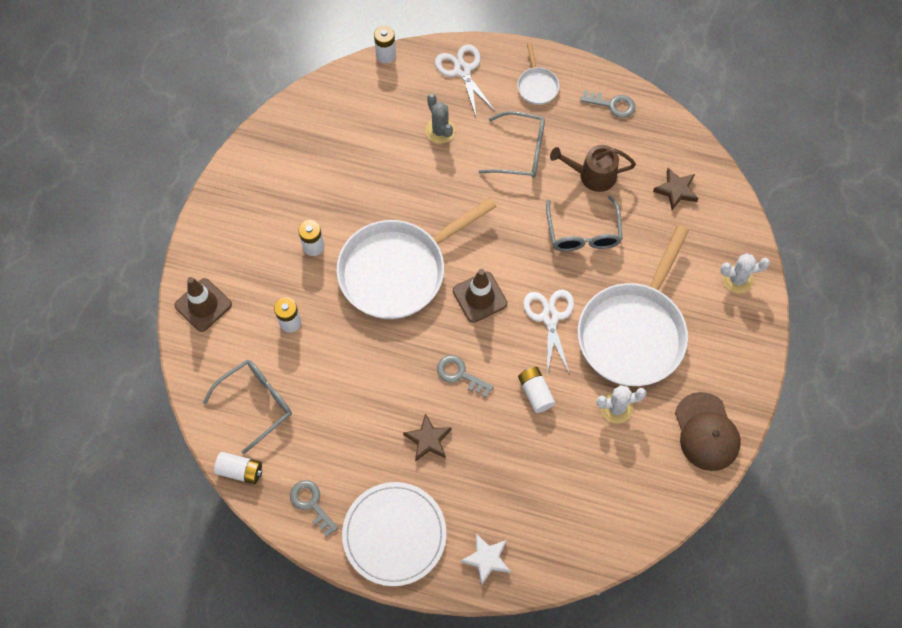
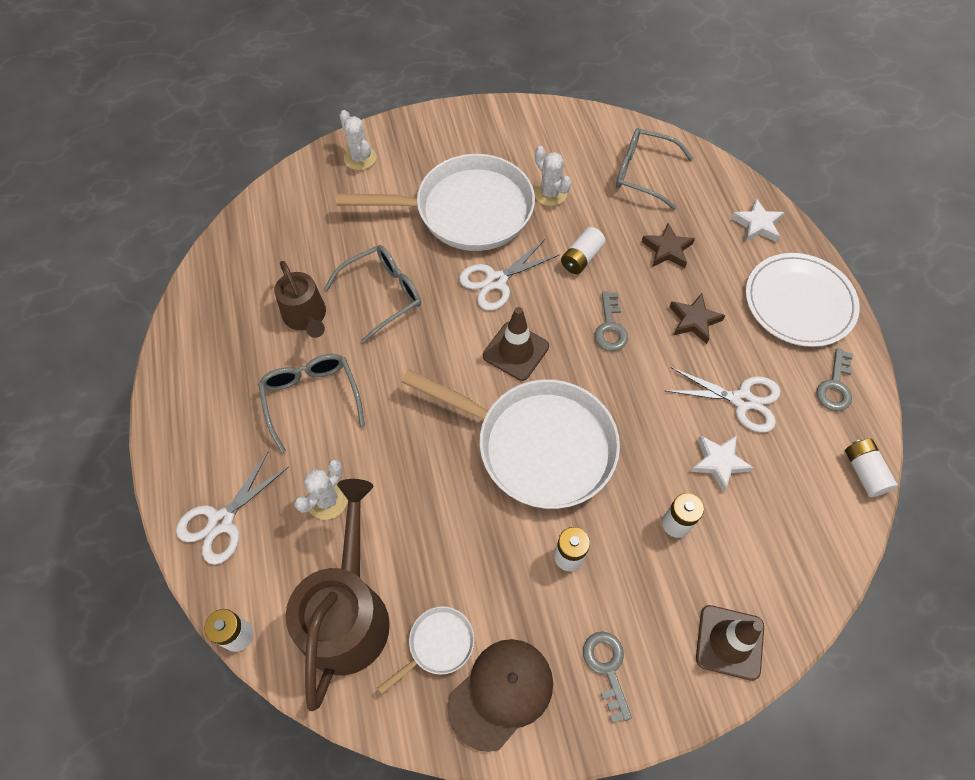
camera: 120 degrees left, 5 degrees down
(256, 403) = (787, 501): grey glasses -> grey glasses (643, 173)
(311, 378) = (718, 462): none -> white star
(343, 427) = (742, 400): none -> white scissors
(361, 113) = (347, 613): none -> brown watering can
(440, 131) = (327, 500): grey cactus -> white cactus
(537, 85) = (207, 425): white pan -> white pan (437, 645)
(612, 105) = (201, 337): grey key -> grey key (607, 668)
(676, 190) = (286, 239): brown star -> brown star (667, 249)
(706, 432) = (525, 127): brown cap -> brown cap (501, 693)

